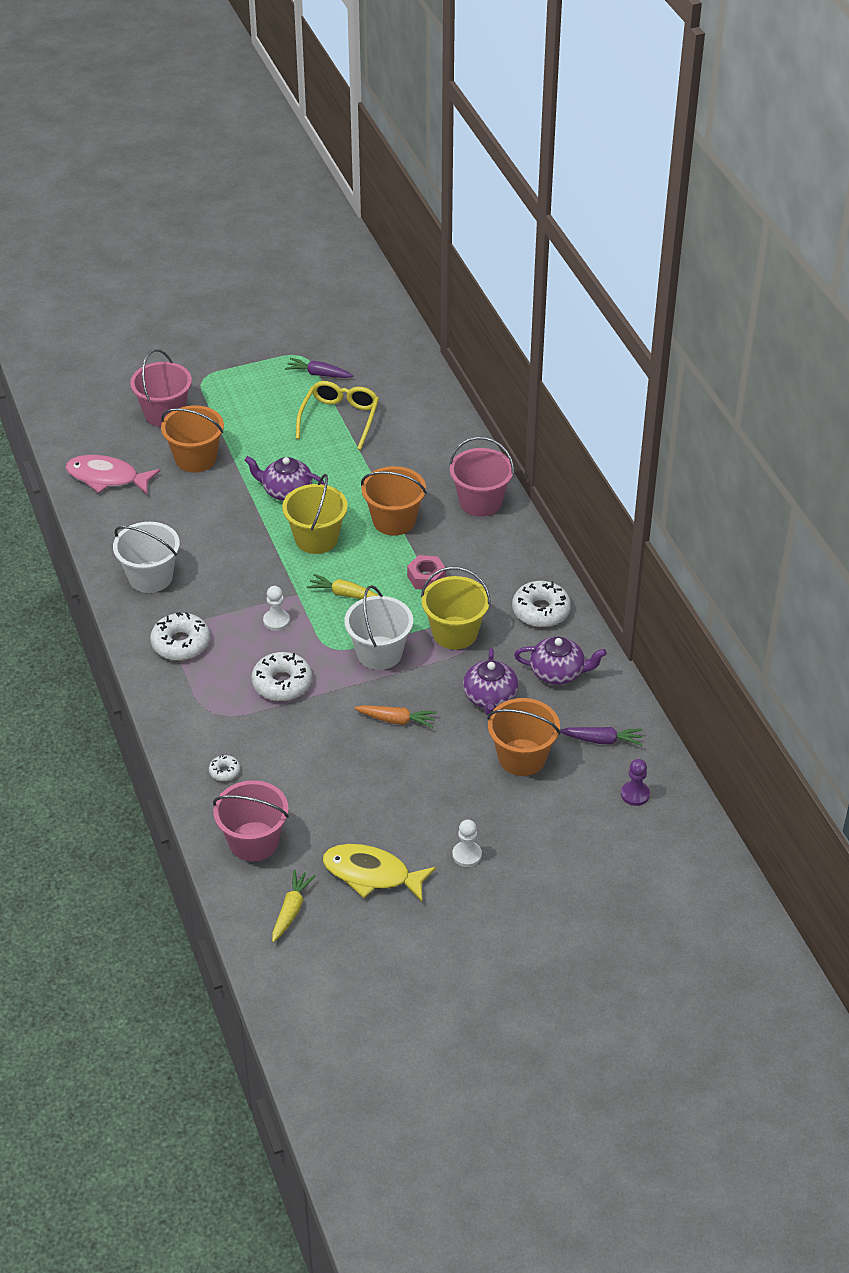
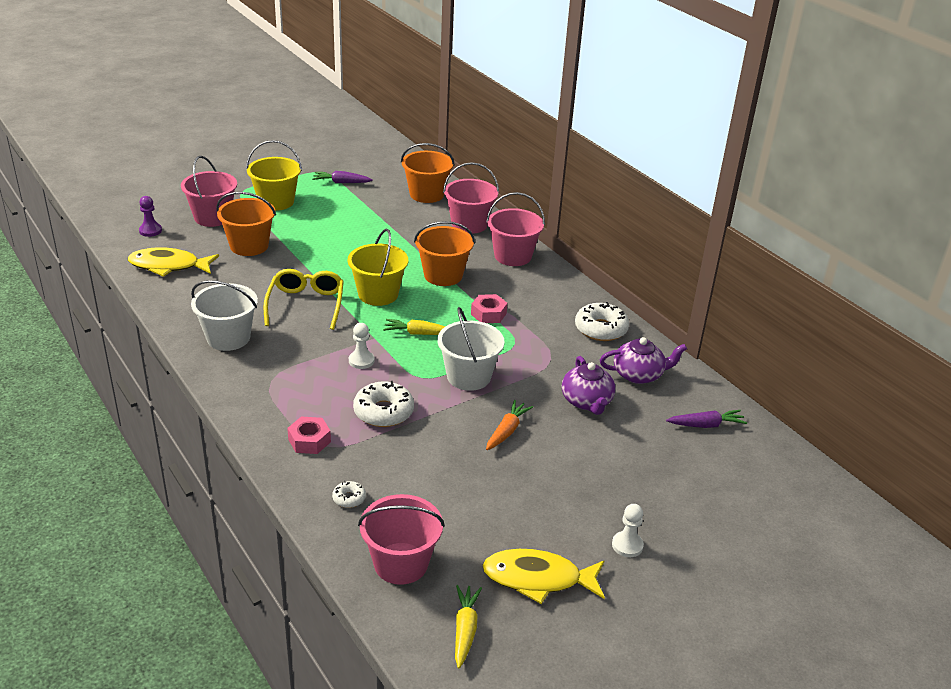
camera: 15 degrees left, 10 degrees down
(107, 478) = (169, 266): pink fish -> yellow fish
(181, 643) = (272, 389): white donut -> none
(203, 706) = (309, 440): none -> pink nut
(286, 491) = (339, 262): purple teapot -> none
(339, 419) = (369, 210): yellow glasses -> yellow glasses (306, 305)
(396, 720) = (507, 431): orange carrot -> orange carrot turned 60 degrees counterclockwise
(446, 451) = (469, 224): none -> pink bucket
(455, 633) = (532, 353): yellow bucket -> yellow bucket (276, 202)
(522, 757) = (639, 448): orange bucket -> orange bucket (426, 194)
(635, 794) = (760, 467): purple pawn -> purple pawn (150, 231)

